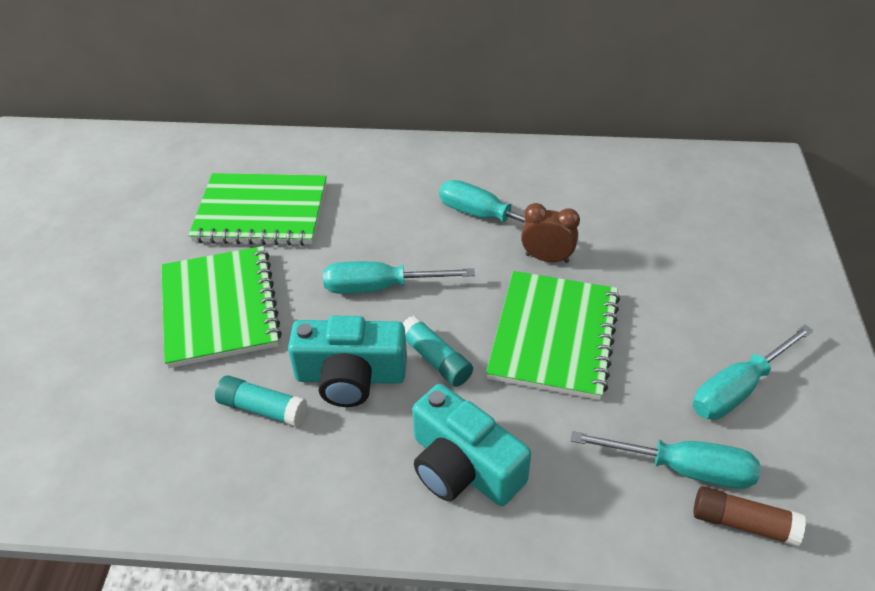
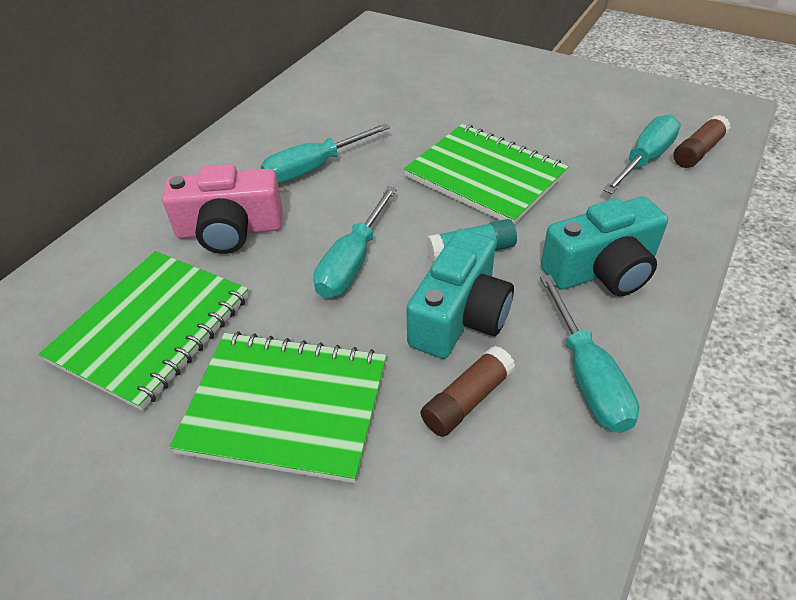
camera: 65 degrees left, 0 degrees up
(262, 409) = (467, 400): turquoise glue stick -> brown glue stick
(378, 203) = (230, 230): none -> pink camera
(547, 258) = (394, 152): brown clock -> none
(737, 389) = (583, 113): turquoise screwdriver -> turquoise screwdriver (587, 376)

